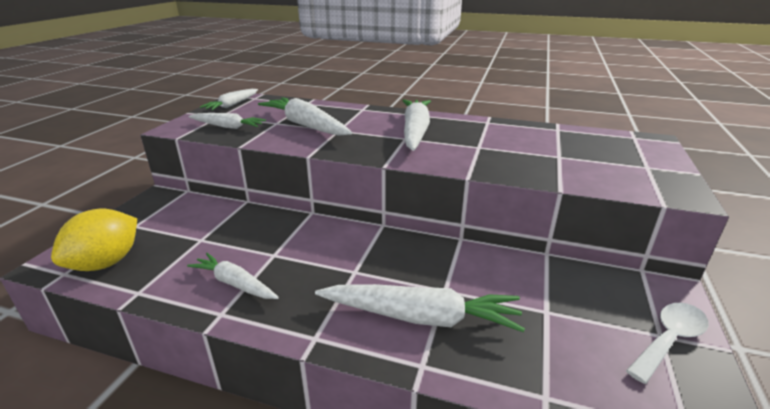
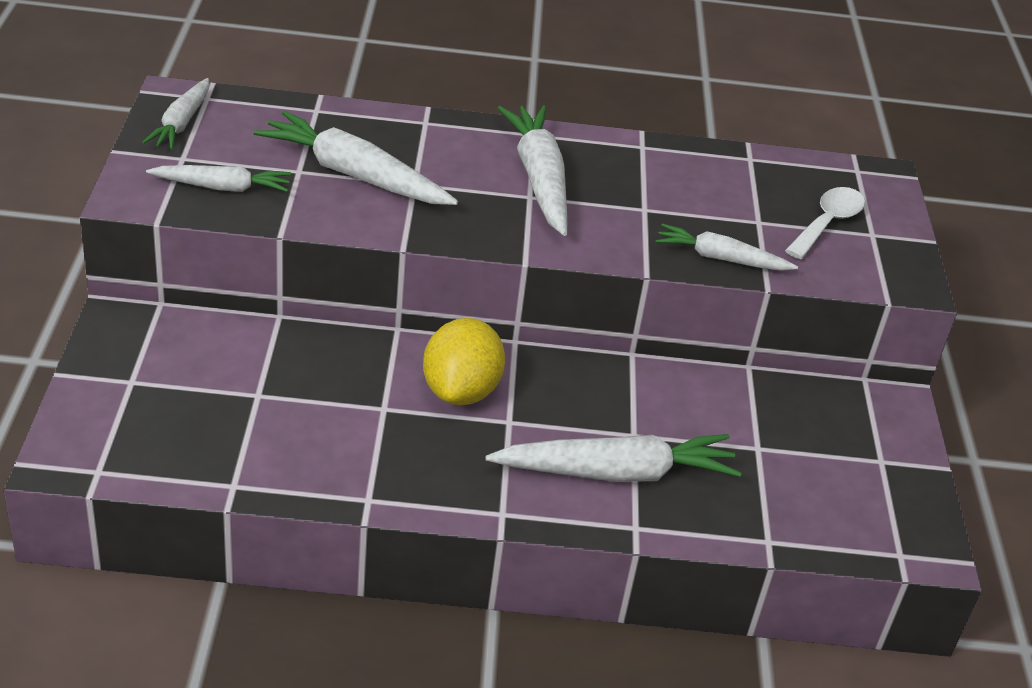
camera: 20 degrees left, 10 degrees up
(106, 263) = (147, 448): yellow lemon -> yellow lemon (461, 391)
(235, 283) = (358, 457): white carrot -> white carrot (720, 258)
(669, 340) = (889, 465): white spoon -> white spoon (827, 223)

